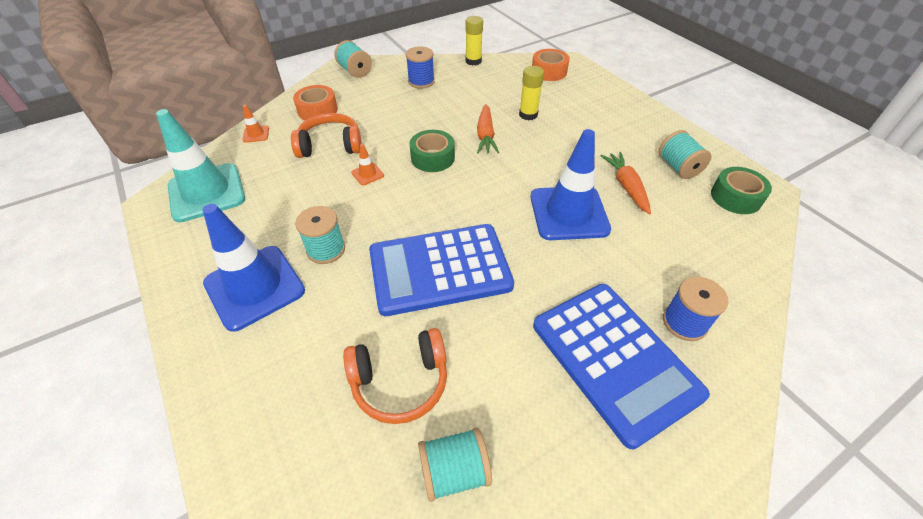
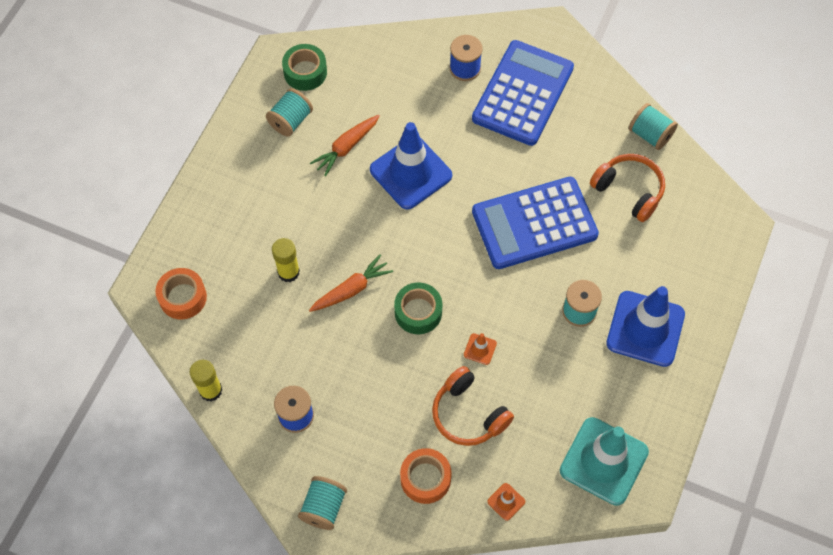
camera: 125 degrees left, 15 degrees up
(440, 269) = (534, 224): blue calculator -> blue calculator turned 120 degrees clockwise

